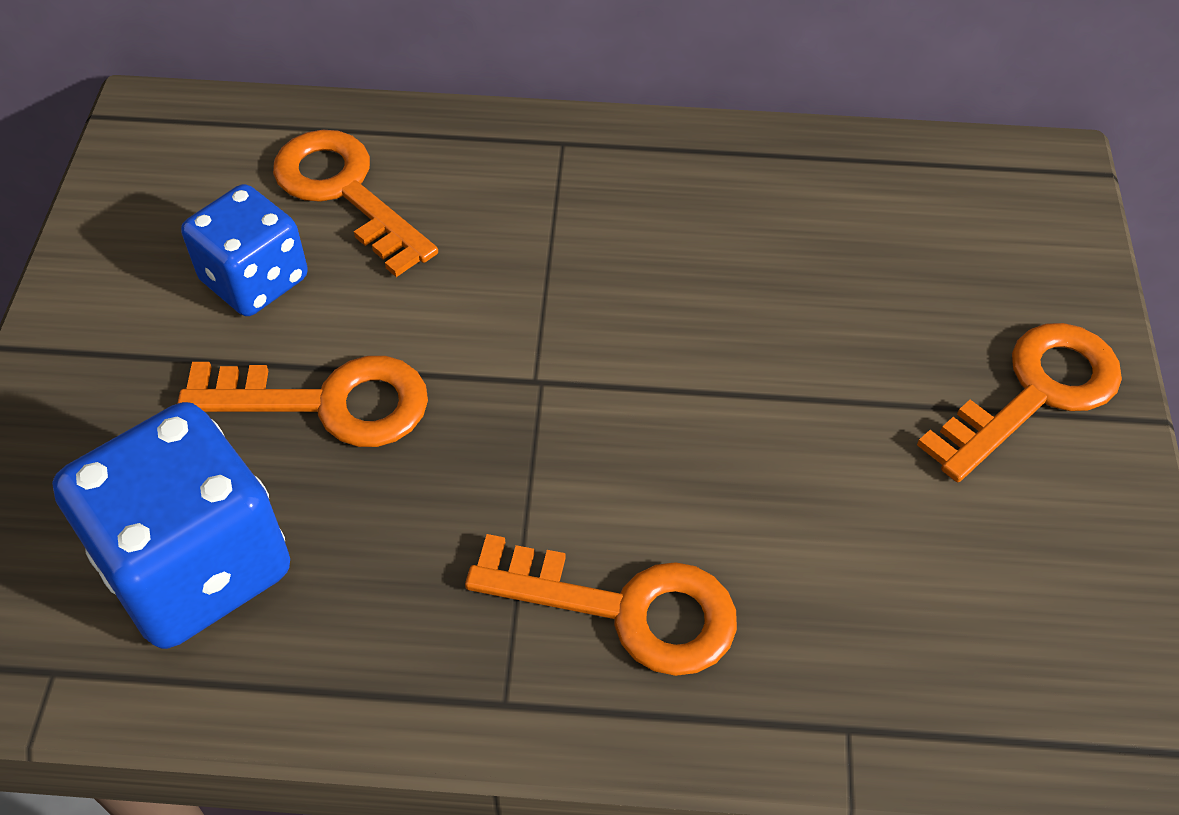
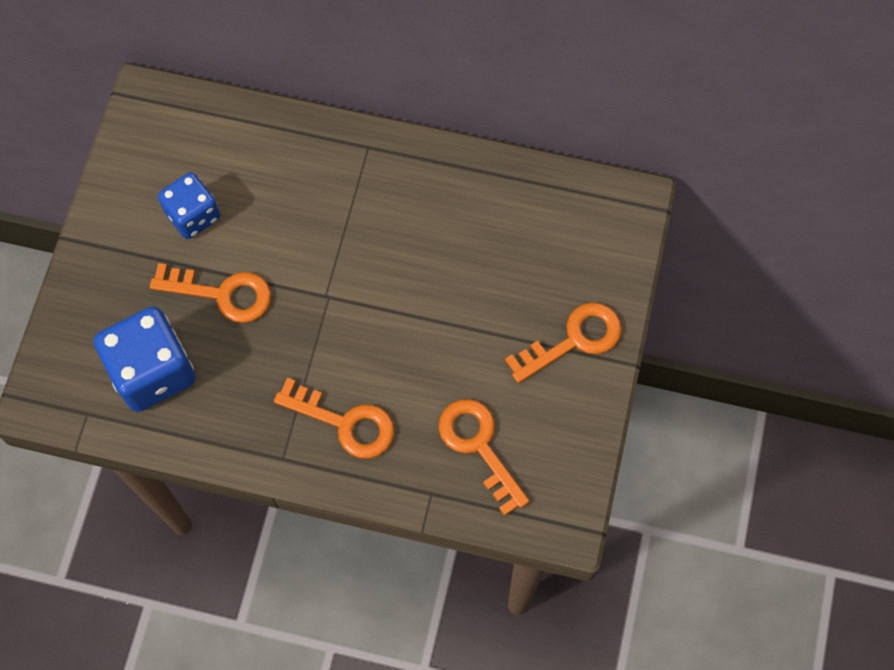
camera: 10 degrees right, 15 degrees up
(345, 192) = (245, 165): orange key -> orange key (478, 446)

